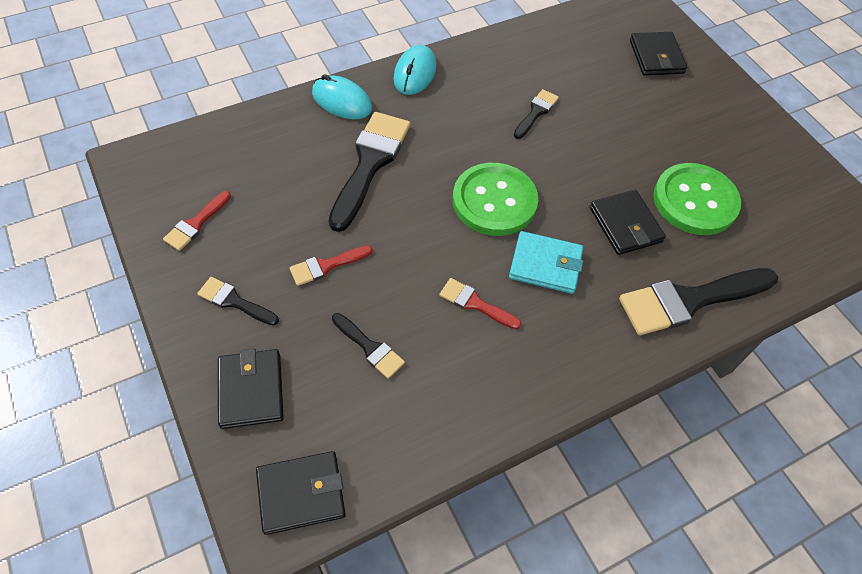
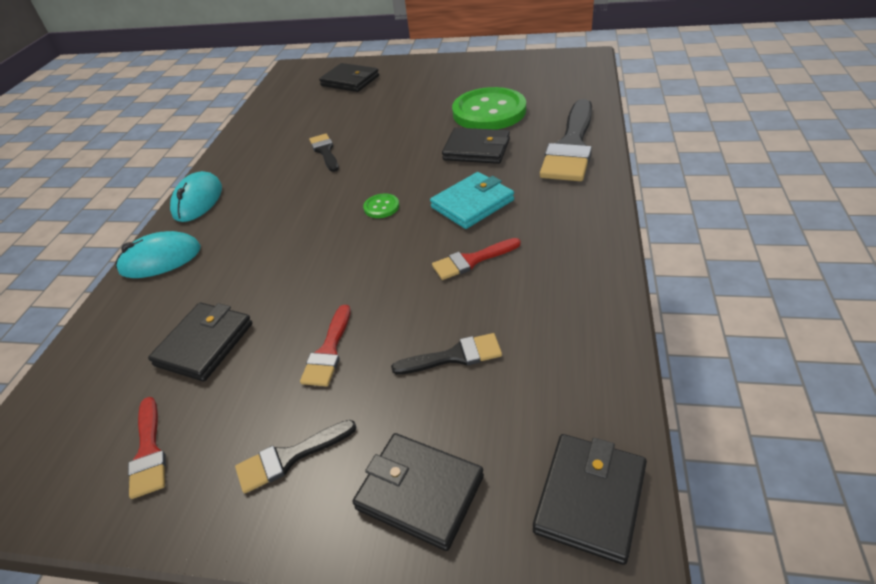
camera: 45 degrees left, 15 degrees down
(287, 188) = (204, 344): none -> black wallet
(370, 164) = (252, 269): black brush -> none
(415, 73) = (198, 201): turquoise mouse -> turquoise mouse turned 45 degrees clockwise
(494, 201) = (381, 207): green button -> green button, size x0.41

